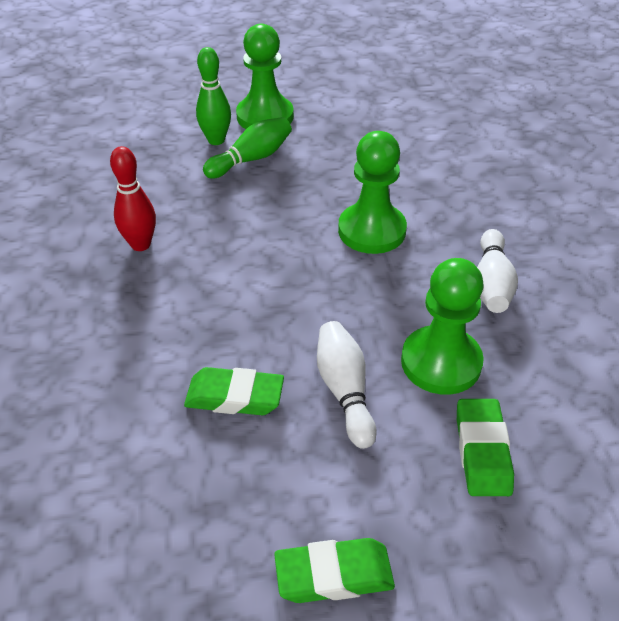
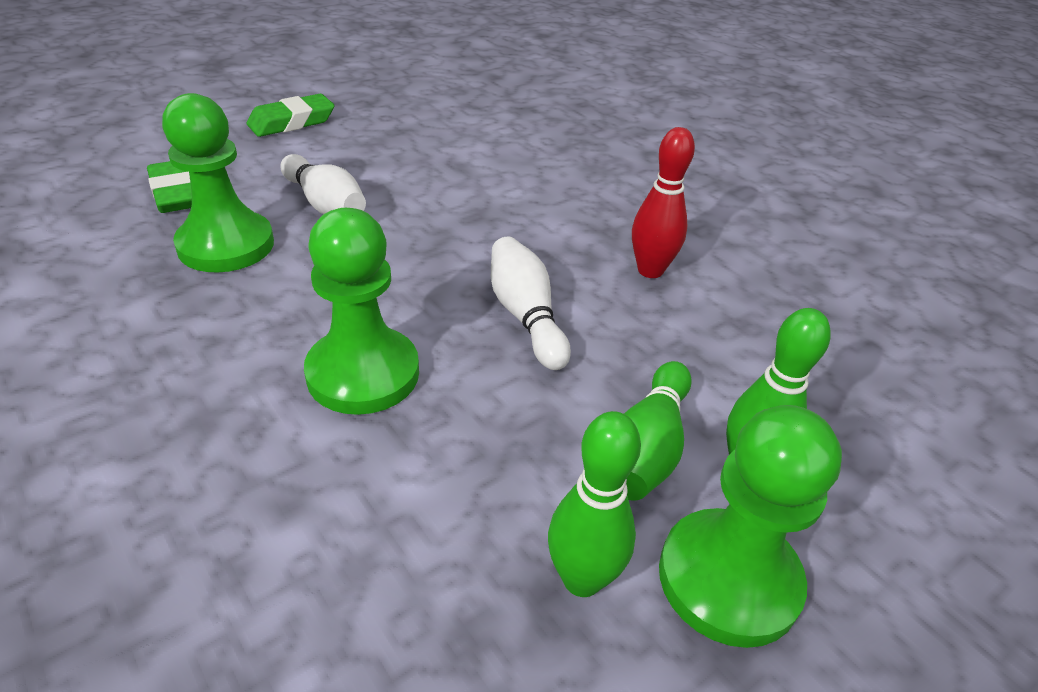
camera: 150 degrees right, 5 degrees down
(234, 397) = (426, 180): green eraser -> none
(319, 131) = (582, 579): none -> green bowling pin
(491, 284) = (158, 344): white bowling pin -> white bowling pin (525, 316)

